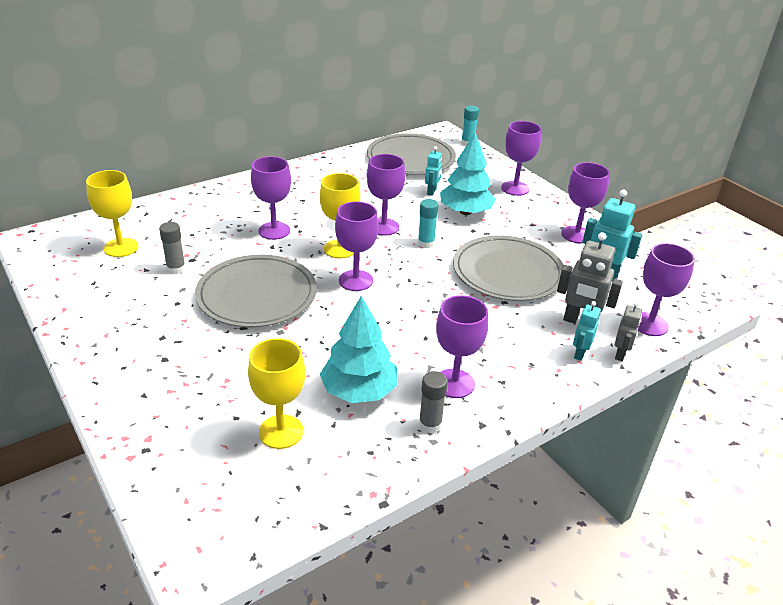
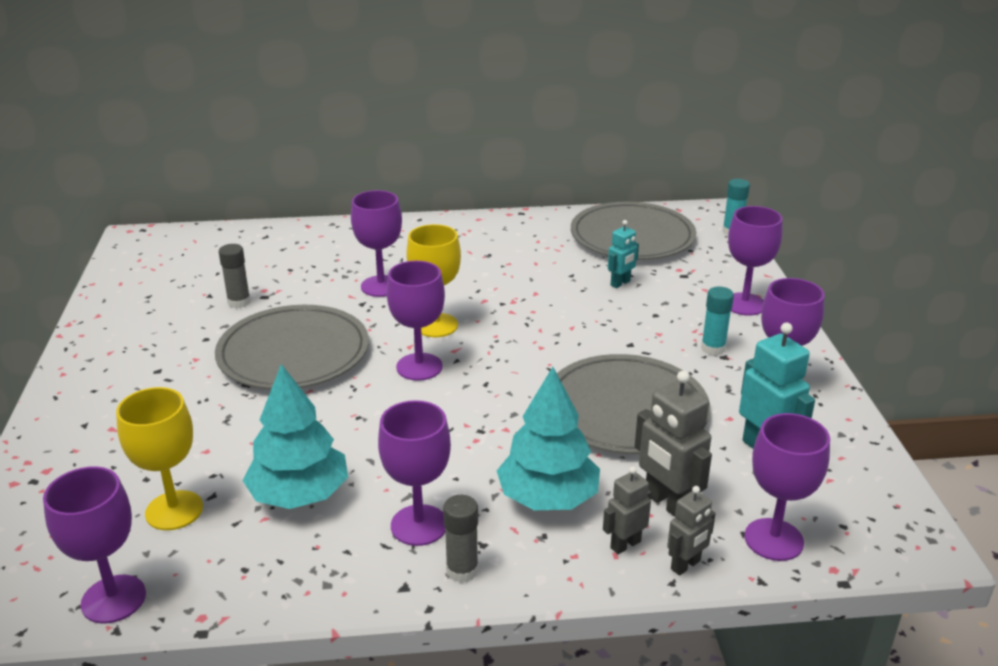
camera: 30 degrees right, 5 degrees down
(121, 247) = (207, 266): yellow goblet -> none
(383, 227) = (515, 312): purple goblet -> purple goblet (113, 599)
(426, 243) = (550, 345): turquoise glue stick -> turquoise glue stick (713, 348)
(430, 424) = (341, 563): grey glue stick -> grey glue stick (462, 570)
(465, 212) = (642, 318): turquoise tree -> turquoise tree (548, 498)
(579, 353) = (625, 544): turquoise robot -> grey robot

